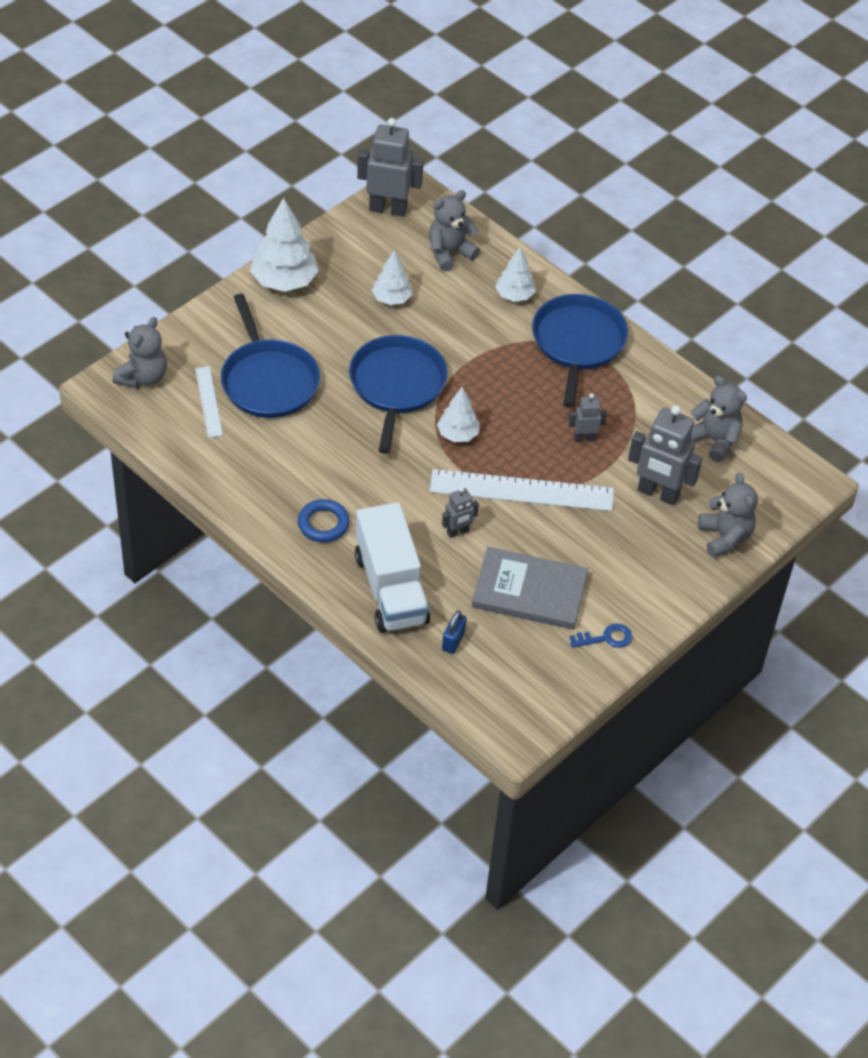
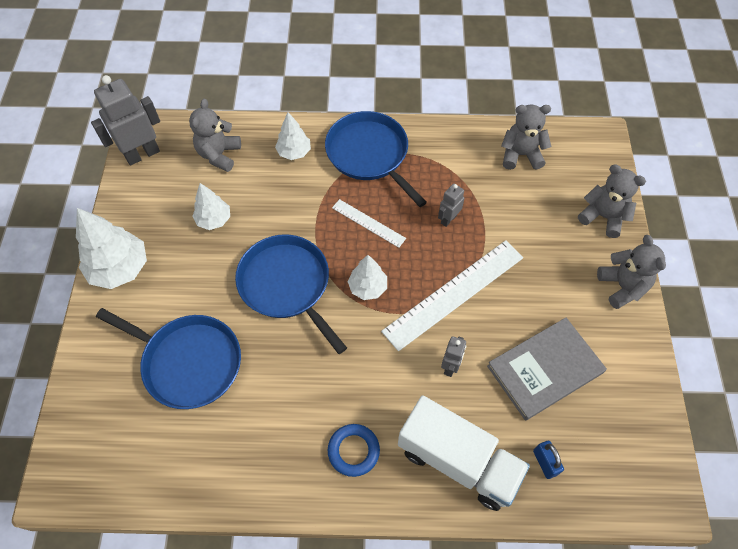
camera: 40 degrees left, 10 degrees up
(143, 377) = (81, 449): grey teddy bear -> grey teddy bear (622, 286)
(209, 401) = (158, 422): white ruler -> white ruler (368, 223)
(606, 638) = (627, 359): blue key -> none
(658, 493) = (533, 220): grey robot -> none

